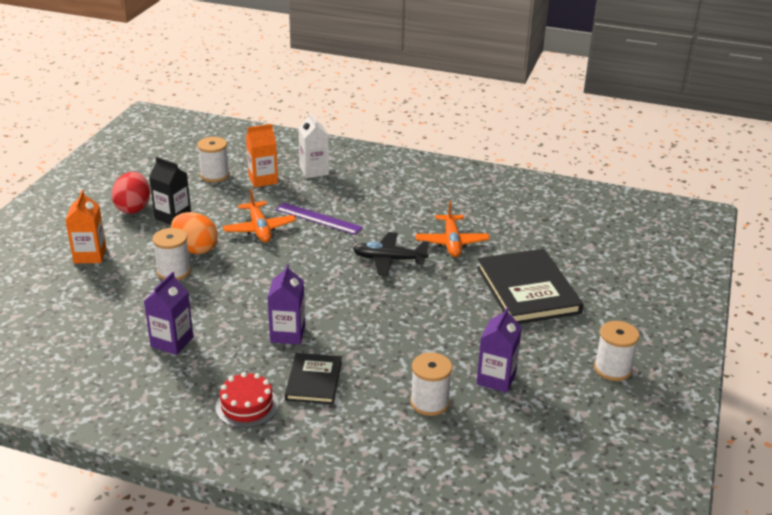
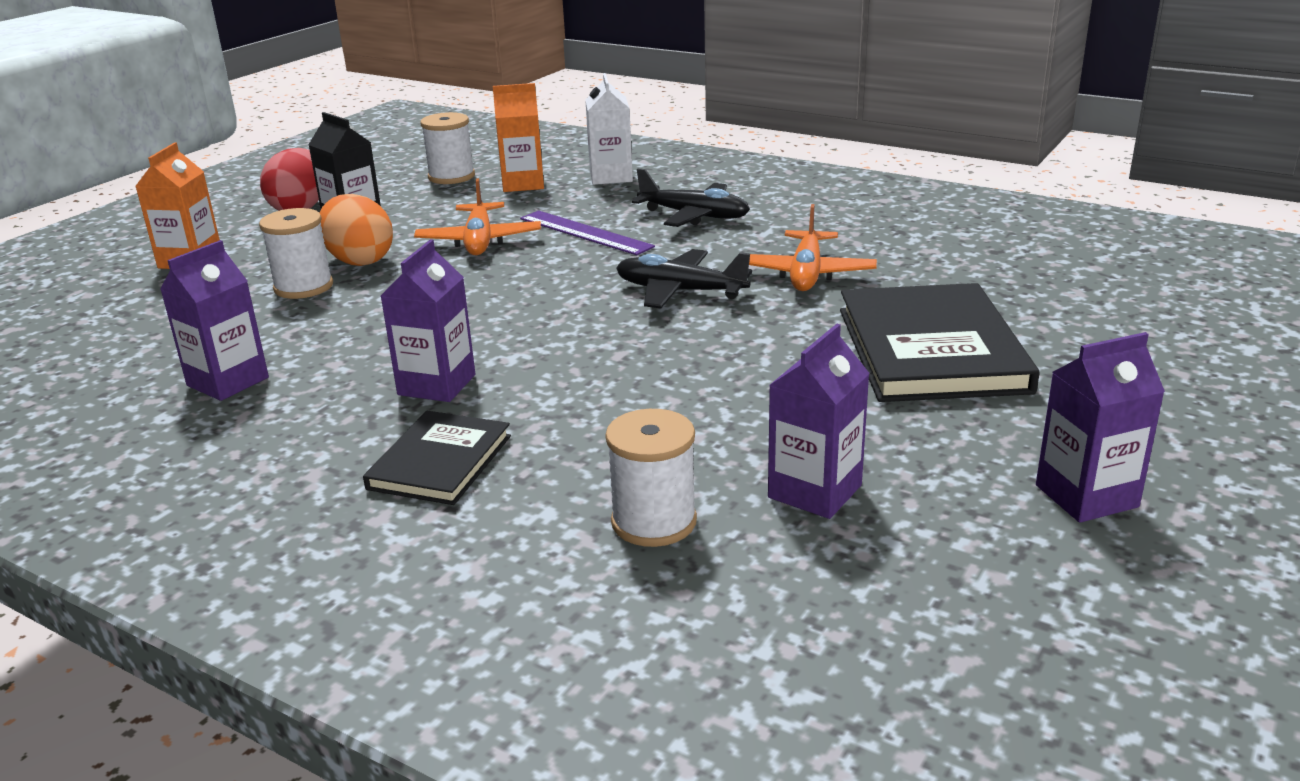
camera: 15 degrees right, 5 degrees down
(247, 406) = (288, 492): red cake -> none
(376, 201) = (694, 216): none -> black plane
(612, 369) = (1086, 496): white spool -> purple carton

